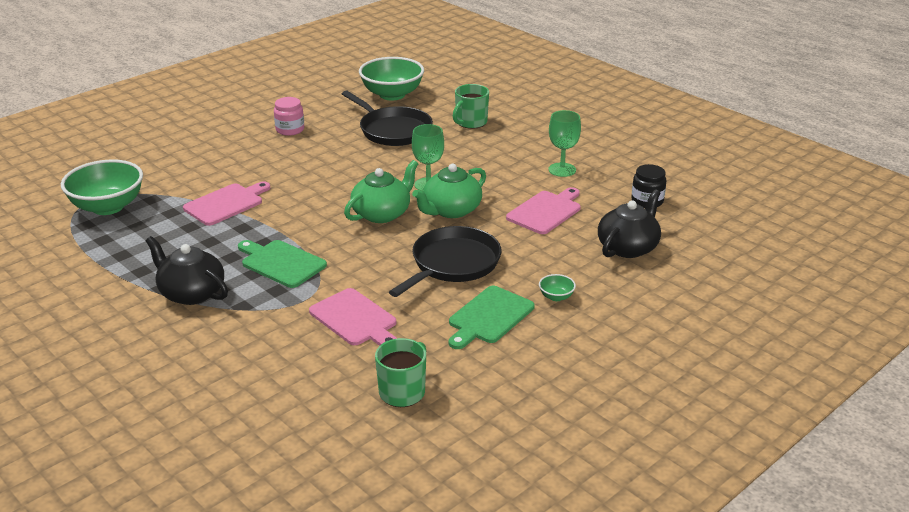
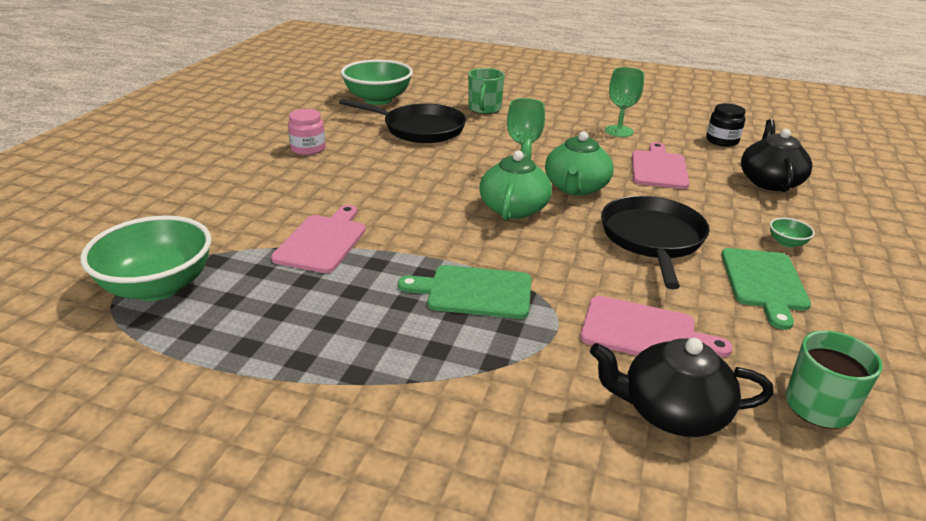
camera: 30 degrees left, 0 degrees up
(191, 293) = (406, 368): black teapot -> black teapot (671, 411)

